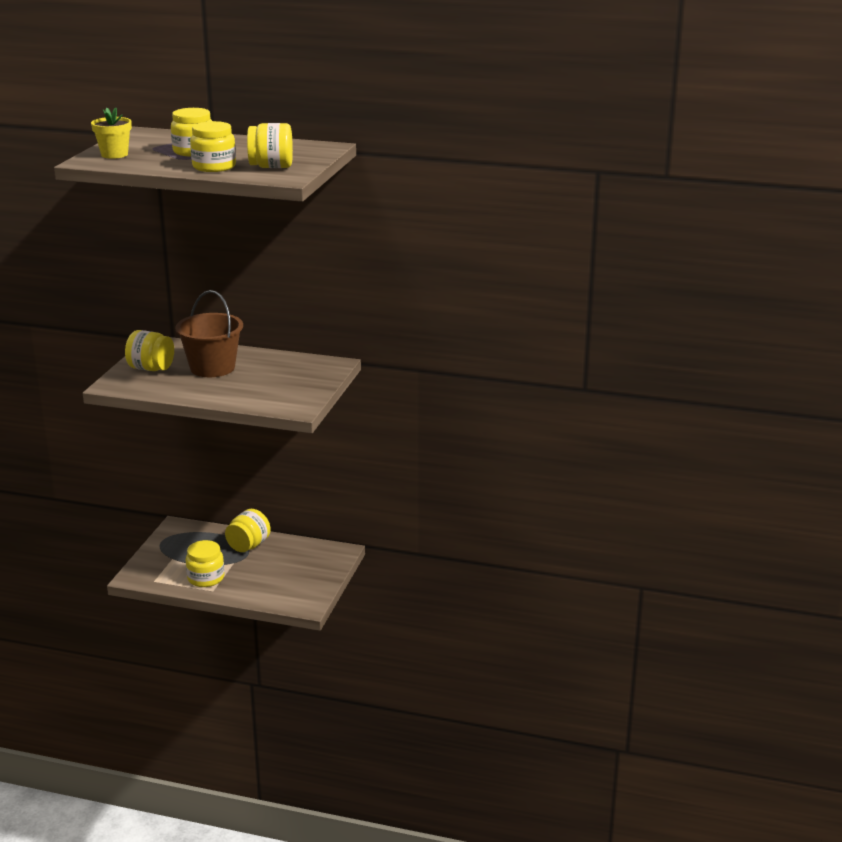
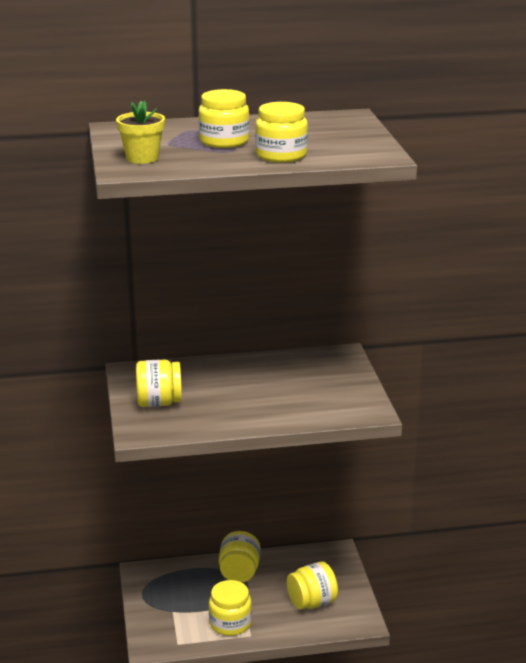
camera: 25 degrees left, 0 degrees up
(212, 368) = (224, 386): brown bucket -> none
(271, 167) = (341, 146): yellow jar -> yellow jar (312, 602)

